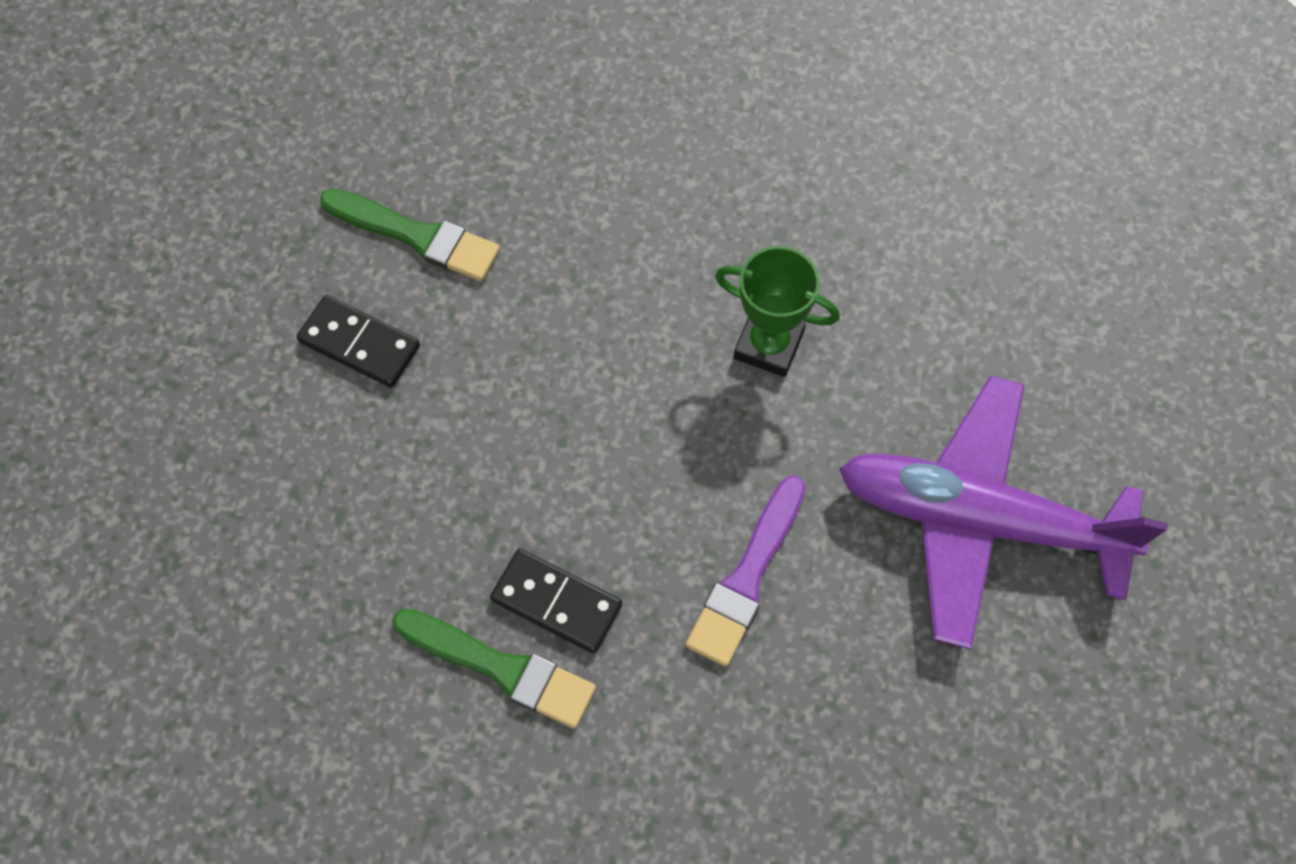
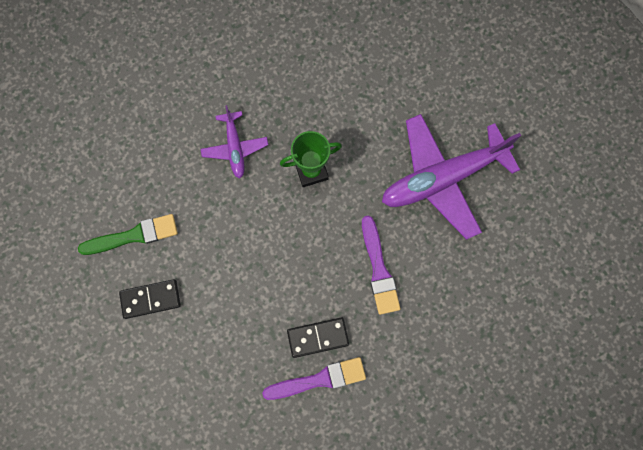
camera: 40 degrees left, 10 degrees up
(501, 668) = (319, 379): green brush -> purple brush
(678, 224) = (235, 148): none -> purple plane

